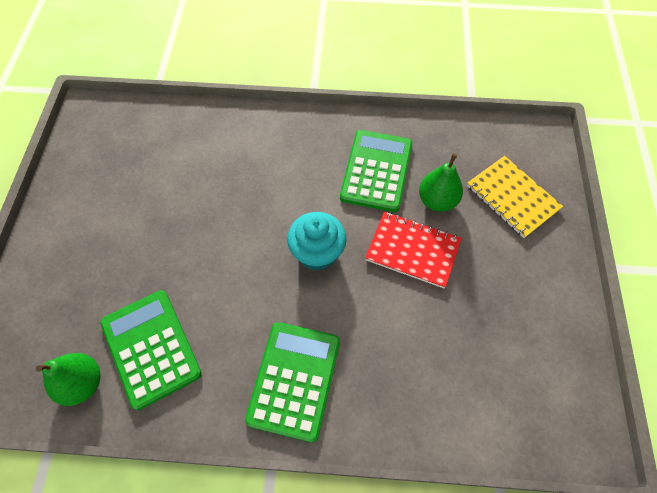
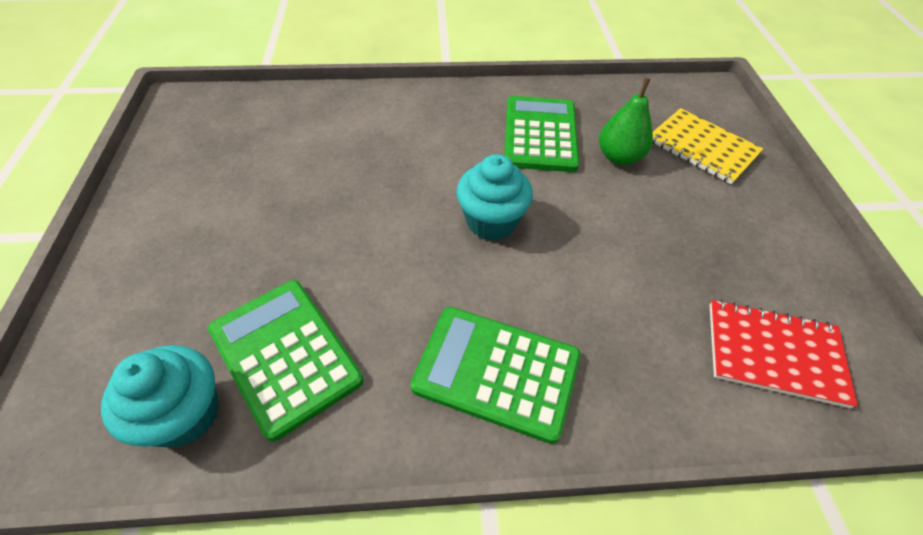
camera: 10 degrees left, 10 degrees down
(82, 383) = (185, 414): green pear -> turquoise cupcake
(294, 380) = (496, 372): green calculator -> green calculator turned 75 degrees counterclockwise
(412, 250) = (607, 208): red notebook -> red notebook (774, 354)

